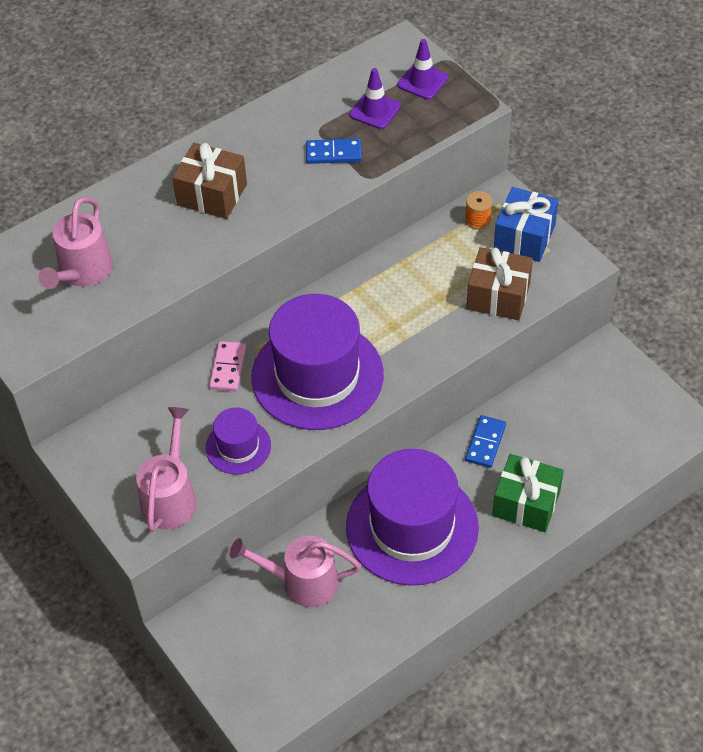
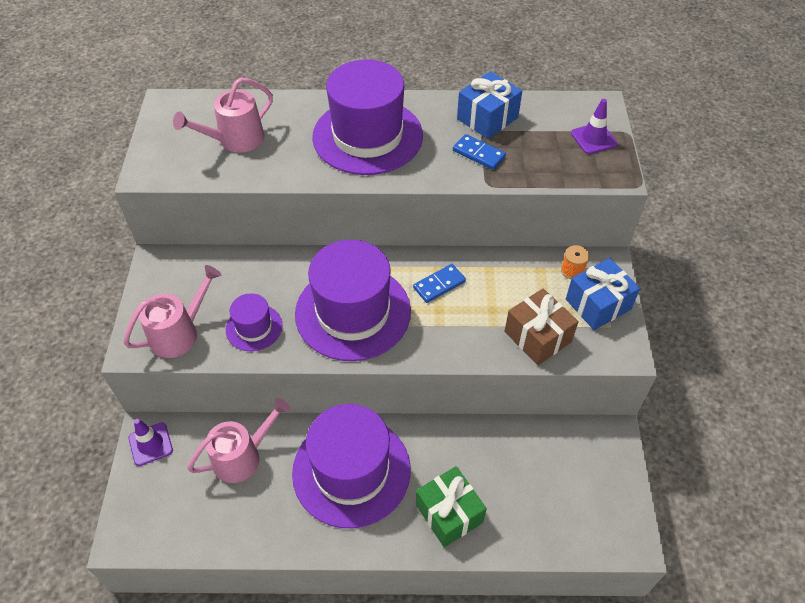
camera: 35 degrees right, 0 degrees up
(212, 194) = (367, 136): brown gift -> purple hat
(228, 368) = (300, 269): pink domino -> none
(301, 582) = (243, 456): pink watering can -> pink watering can turned 105 degrees clockwise
(309, 114) = (487, 118): none -> blue gift
(375, 110) = (538, 140): purple traffic cone -> purple traffic cone (150, 444)
(485, 443) = (459, 444): blue domino -> blue domino (439, 284)

